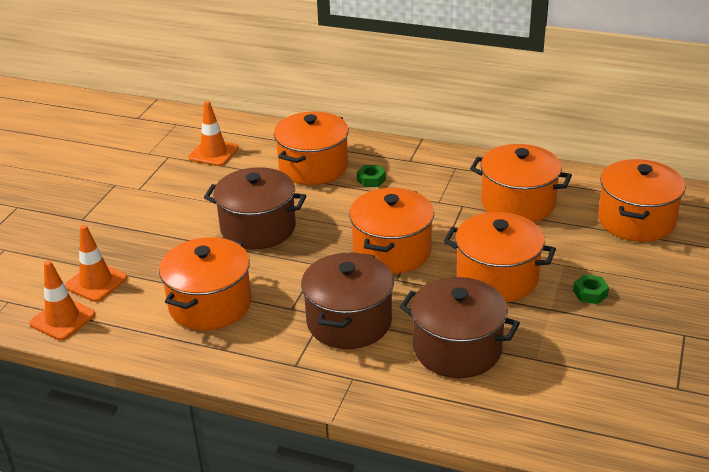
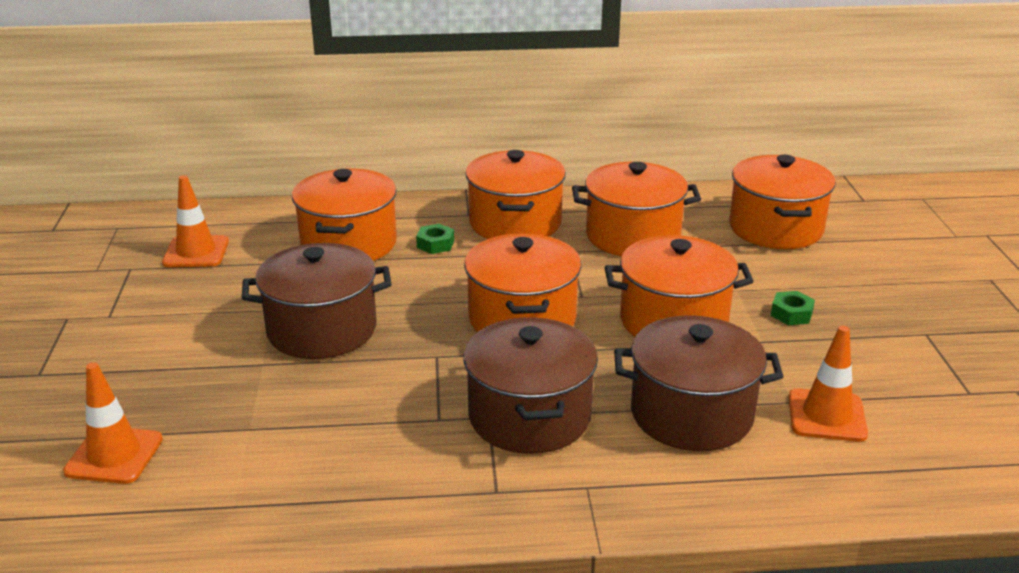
camera: 25 degrees left, 5 degrees down
(62, 319) = (87, 522): orange traffic cone -> orange traffic cone (827, 416)
(210, 304) = (316, 442): orange pot -> orange pot (515, 223)

